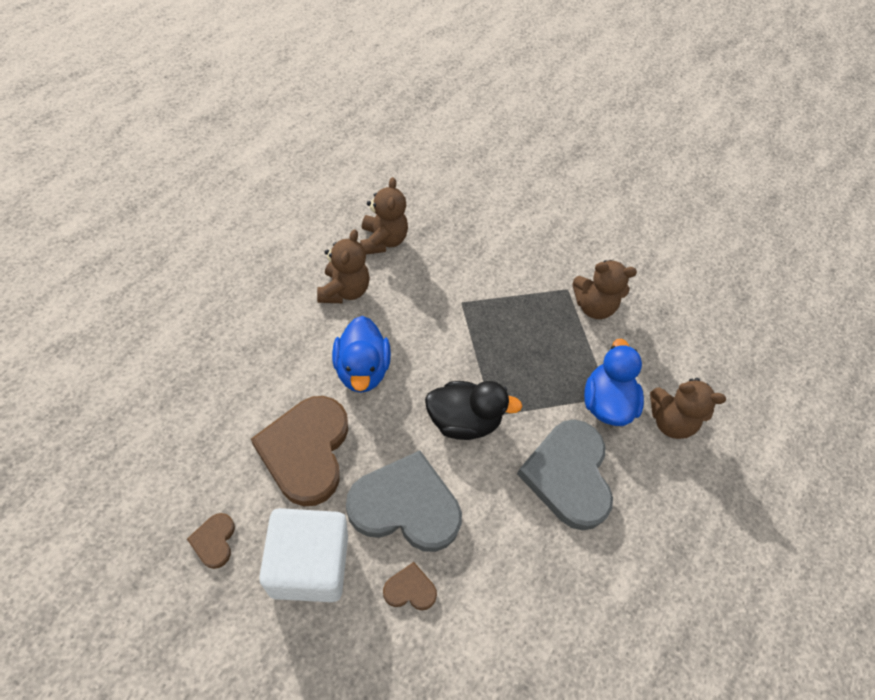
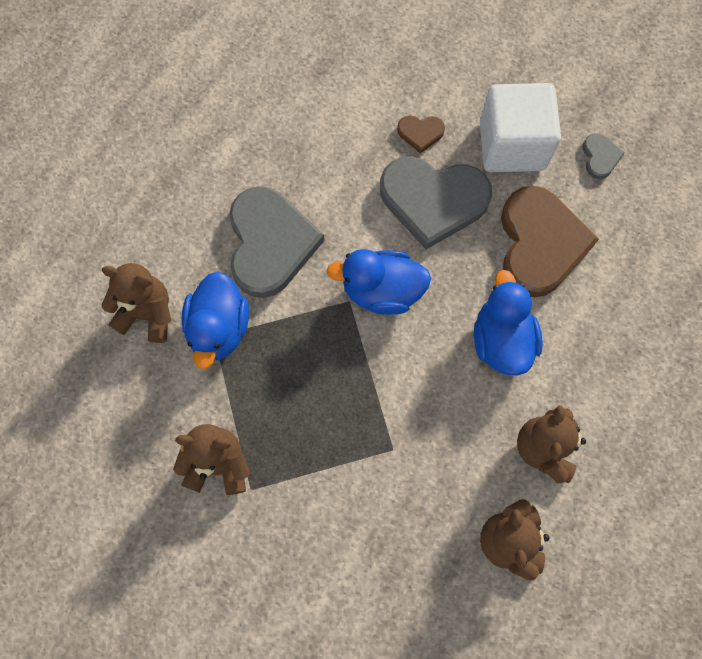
camera: 175 degrees left, 15 degrees up
(214, 541) = (600, 157): brown heart -> grey heart
(463, 421) = (382, 291): black duck -> blue duck

